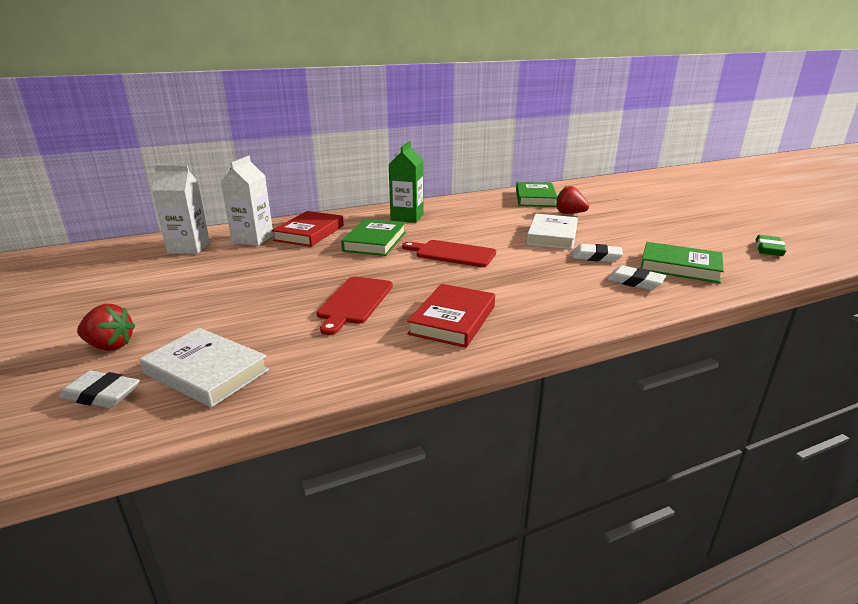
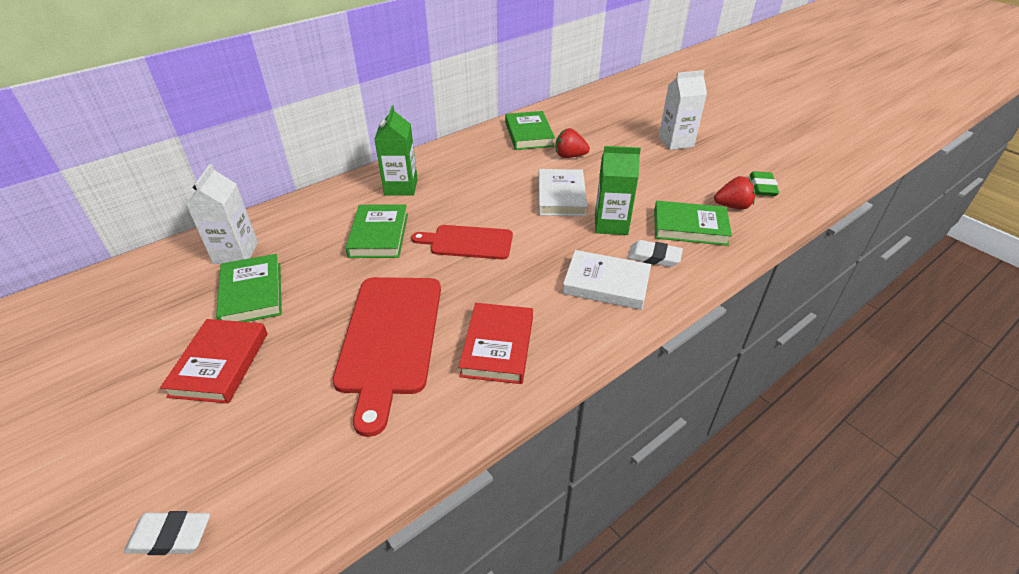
camera: 15 degrees left, 15 degrees up
(110, 346) = (144, 462): red strawberry -> red strawberry (732, 206)
(189, 248) = (163, 281): white carton -> white carton (676, 142)
(206, 372) = (271, 477): white book -> white book (606, 284)
(253, 262) = (252, 293): none -> green book
(309, 233) = (299, 231): red book -> red book (220, 364)
(354, 302) = (389, 339): red cutting board -> red cutting board, size x1.65
(596, 257) = (611, 224): white eraser -> green carton

